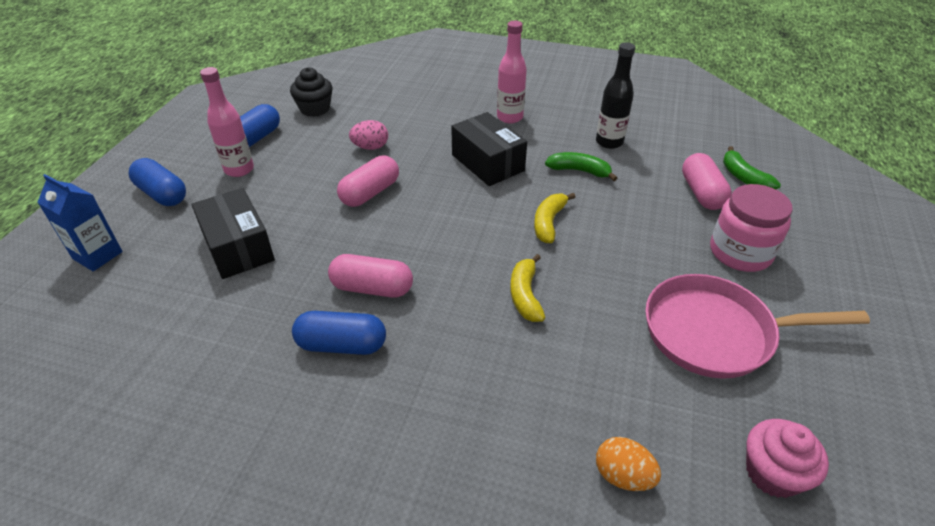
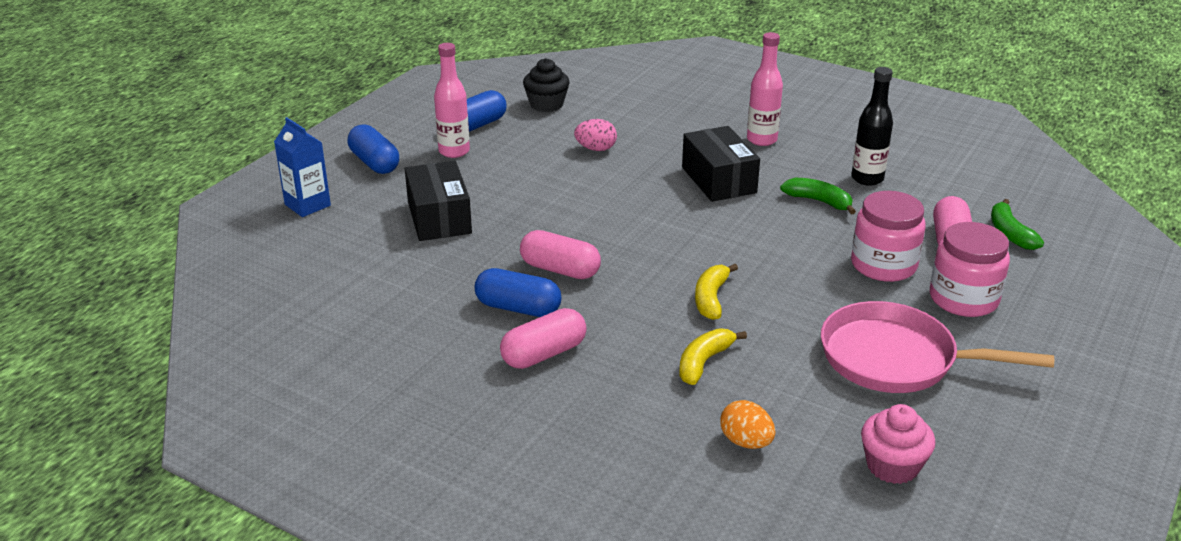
camera: 15 degrees right, 10 degrees down
(370, 193) = (582, 190): pink capsule -> pink capsule (544, 354)
(548, 223) = (762, 243): yellow banana -> yellow banana (703, 362)
(659, 228) = (883, 265): none -> pink jar

